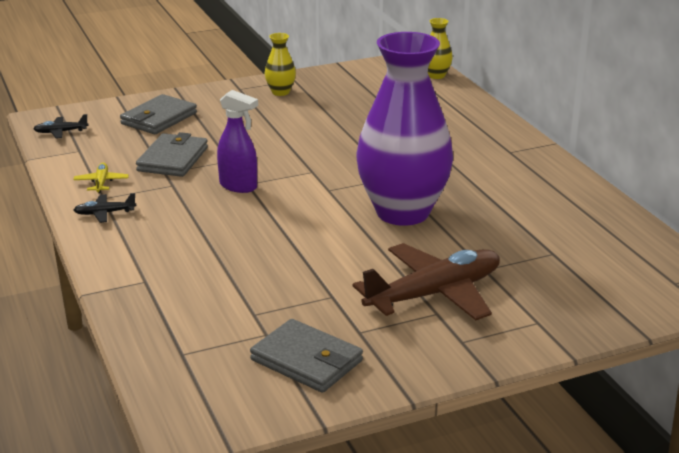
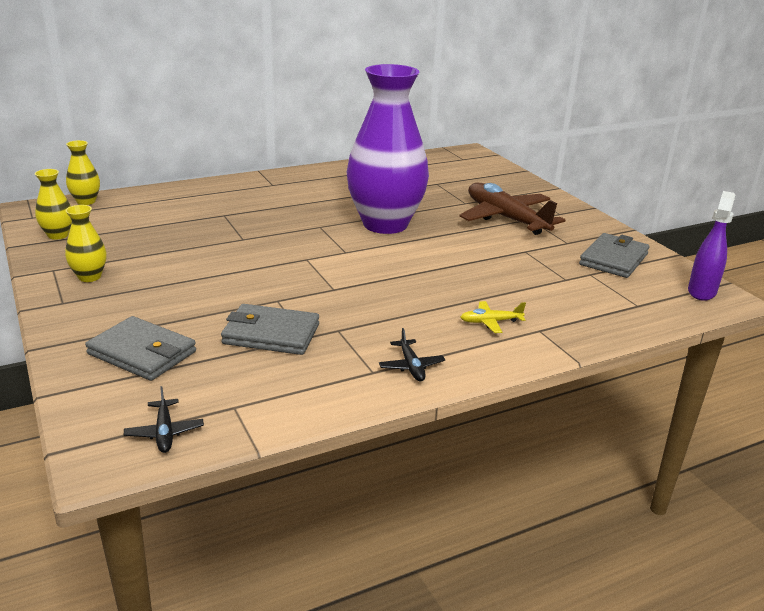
camera: 95 degrees left, 0 degrees up
(101, 183) = (333, 377): yellow plane -> yellow plane (490, 322)
(238, 186) = (340, 293): purple spray bottle -> purple spray bottle (701, 292)
(359, 74) = (58, 235): none -> yellow vase

